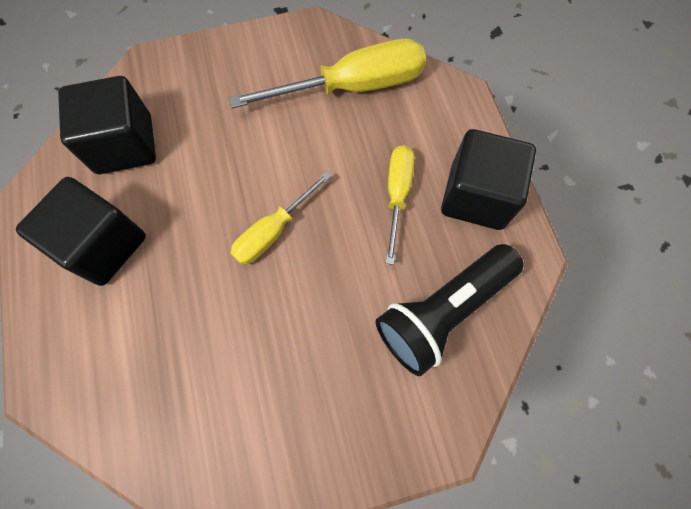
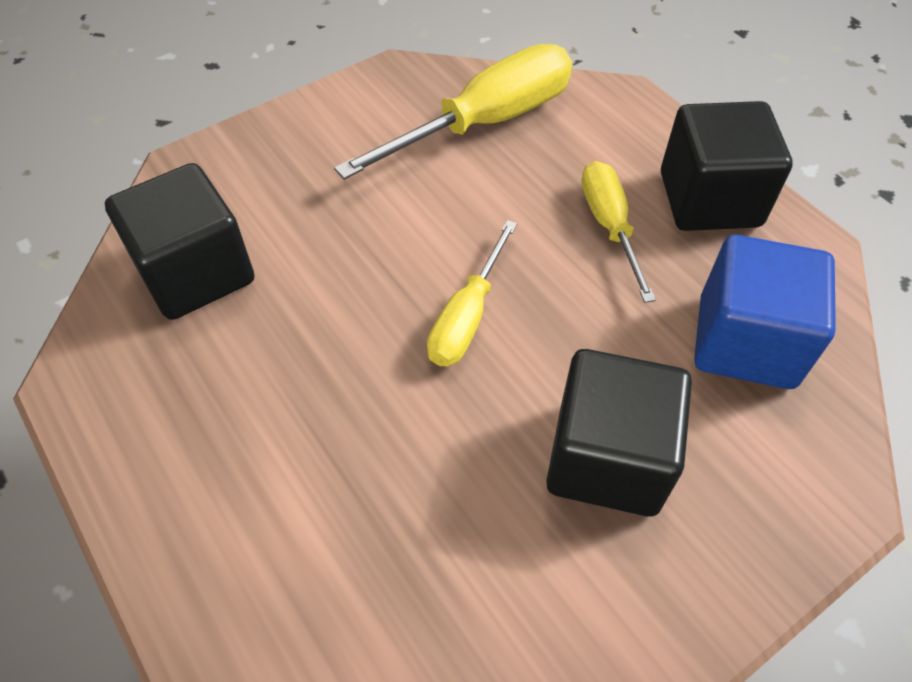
camera: 20 degrees left, 15 degrees down
(103, 245) = (222, 410): black cube -> black cube (607, 458)
(443, 312) = (746, 342): black flashlight -> blue cube

